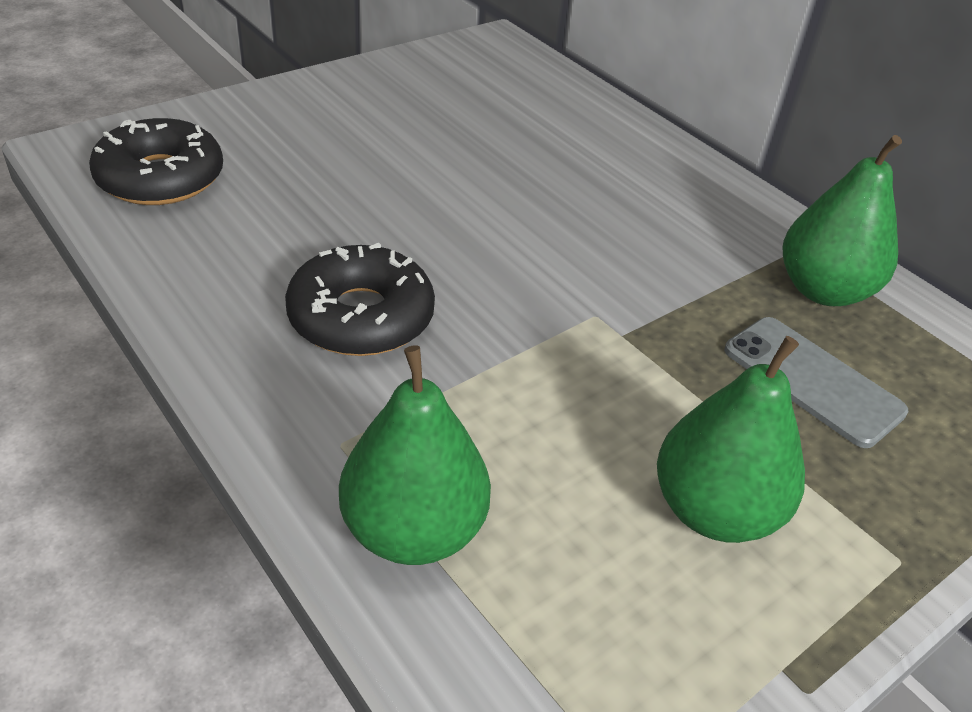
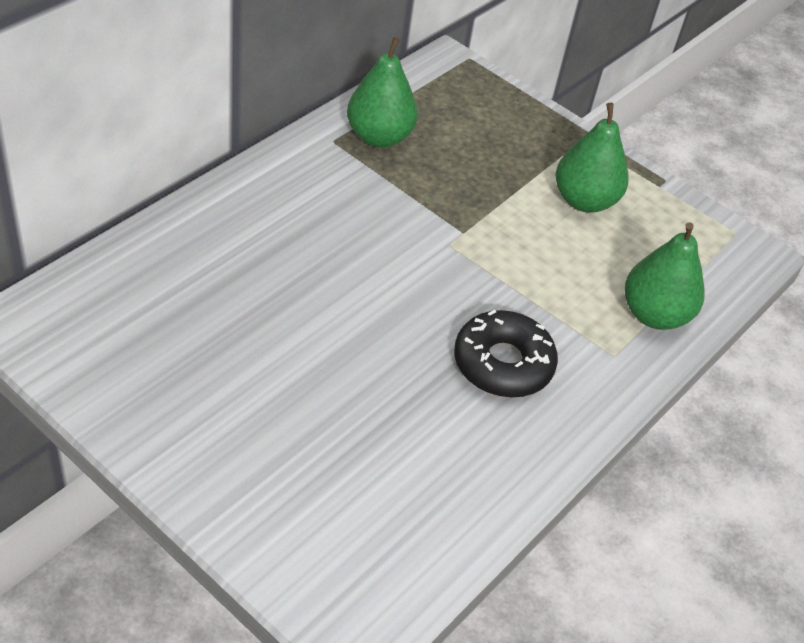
camera: 105 degrees left, 5 degrees up
(160, 178) = (380, 539): black donut -> none
(812, 380) = (468, 153): grey phone -> none

